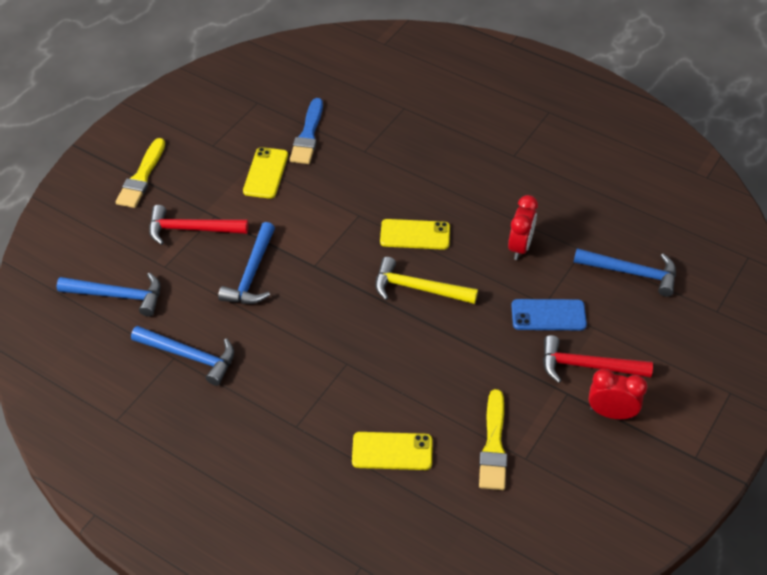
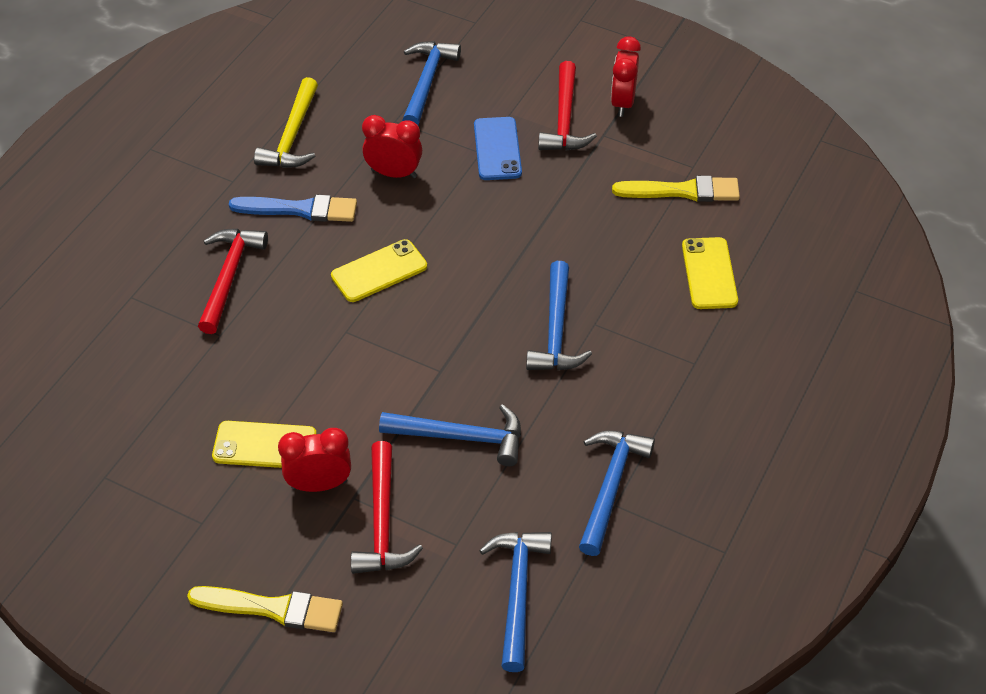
camera: 95 degrees left, 0 degrees up
(228, 199) = (319, 484): none -> red clock
(308, 135) = (184, 403): blue brush -> blue brush (300, 209)
(342, 337) = (556, 330): none -> blue hammer
(415, 235) = (379, 271): yellow phone -> yellow phone turned 60 degrees clockwise
(417, 155) = (229, 276): none -> red hammer
(418, 288) = (469, 264): yellow hammer -> yellow hammer (292, 136)

